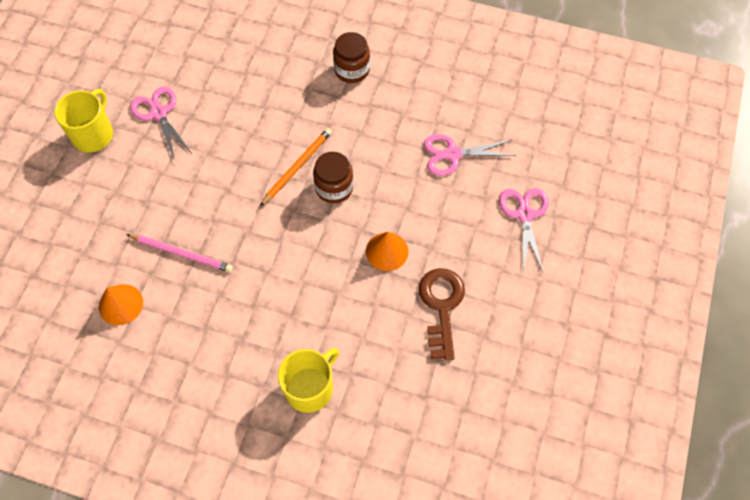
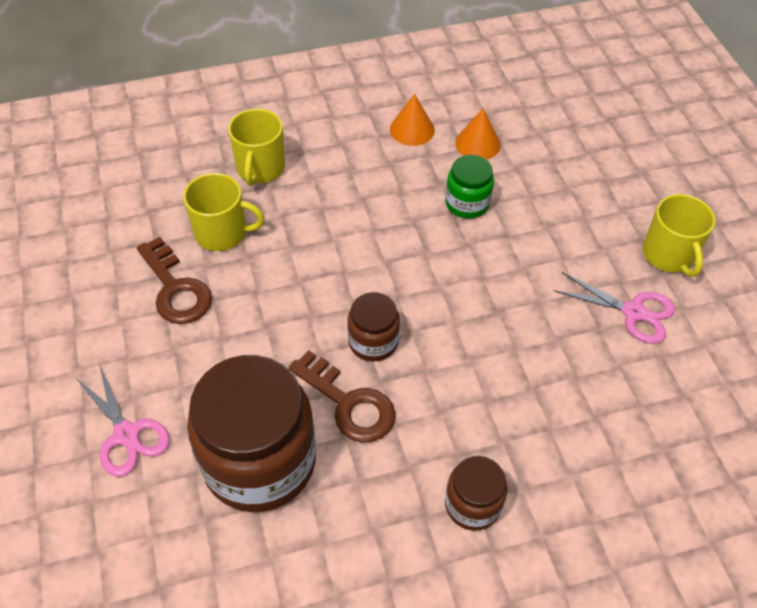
camera: 145 degrees right, 10 degrees down
(182, 254) = (467, 203): pink pencil -> green jar
(297, 166) = (432, 341): orange pencil -> none
(378, 158) = (349, 403): none -> brown key
(380, 338) = (222, 233): none -> yellow mug
(387, 251) = (267, 309): orange cone -> orange cone (412, 129)
(452, 154) = (259, 461): pink scissors -> brown jar

